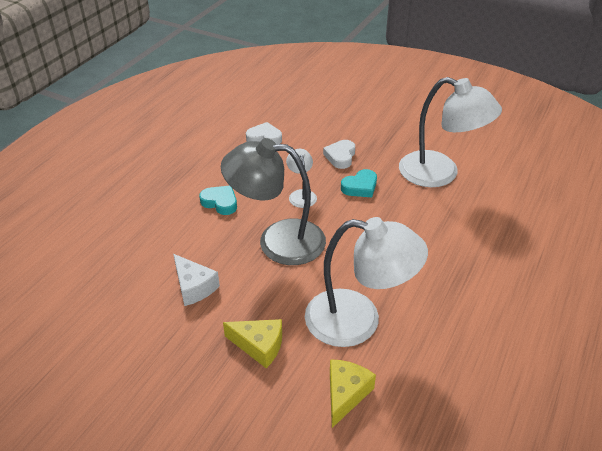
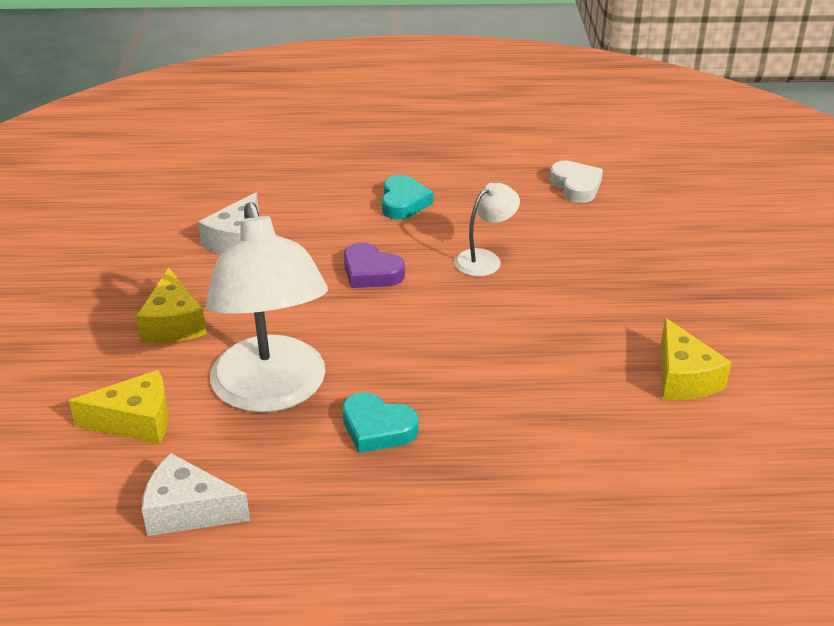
camera: 60 degrees right, 5 degrees down
(277, 241) = (371, 272): grey lamp -> purple heart
(340, 156) = (610, 264): white heart -> none
(360, 187) = (558, 305): turquoise heart -> turquoise heart (377, 428)
(439, 392) = (188, 511): none -> white cheese
(440, 174) = (683, 378): white lamp -> yellow cheese

